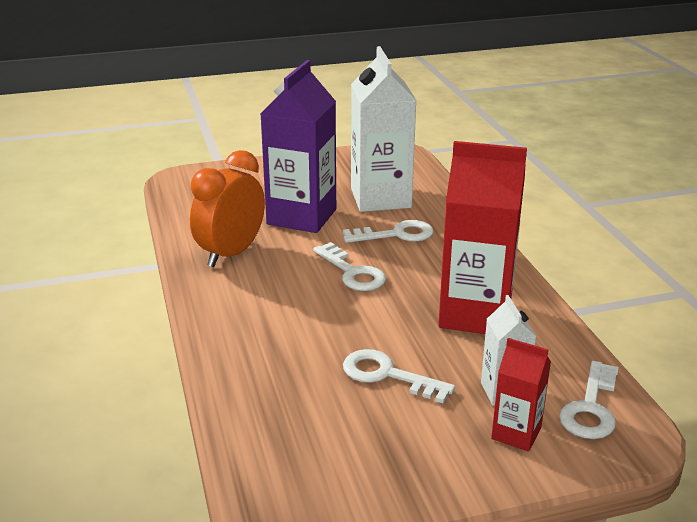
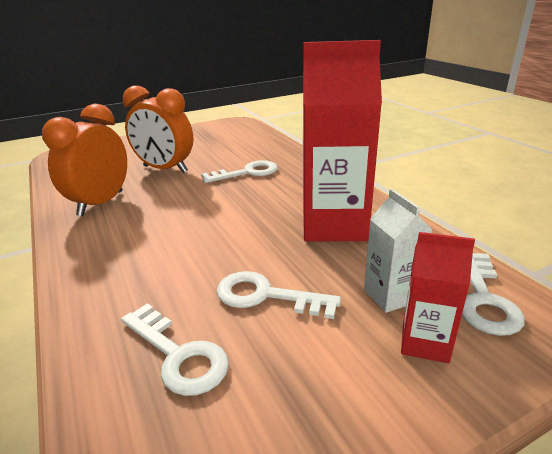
camera: 10 degrees left, 0 degrees up
(301, 217) = (165, 169): purple carton -> orange clock
(353, 272) = (214, 205): white key -> white key (178, 355)
(380, 198) = (229, 150): white carton -> none

